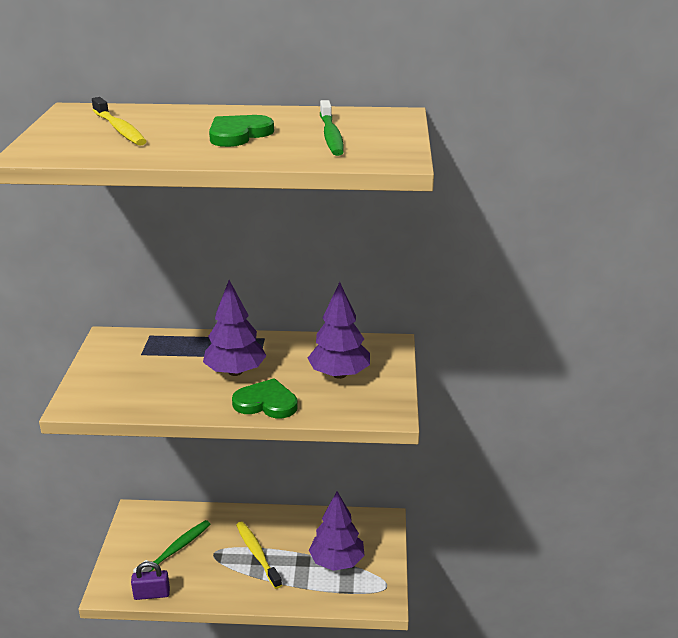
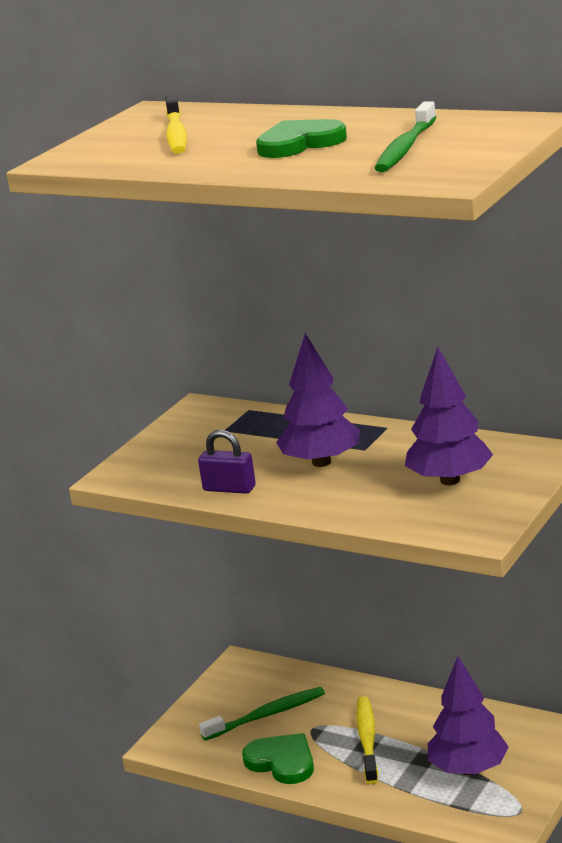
camera: 30 degrees right, 5 degrees down
(152, 594) = (213, 758): purple padlock -> purple padlock (229, 488)
(266, 403) = (333, 501): green heart -> green heart (282, 762)

